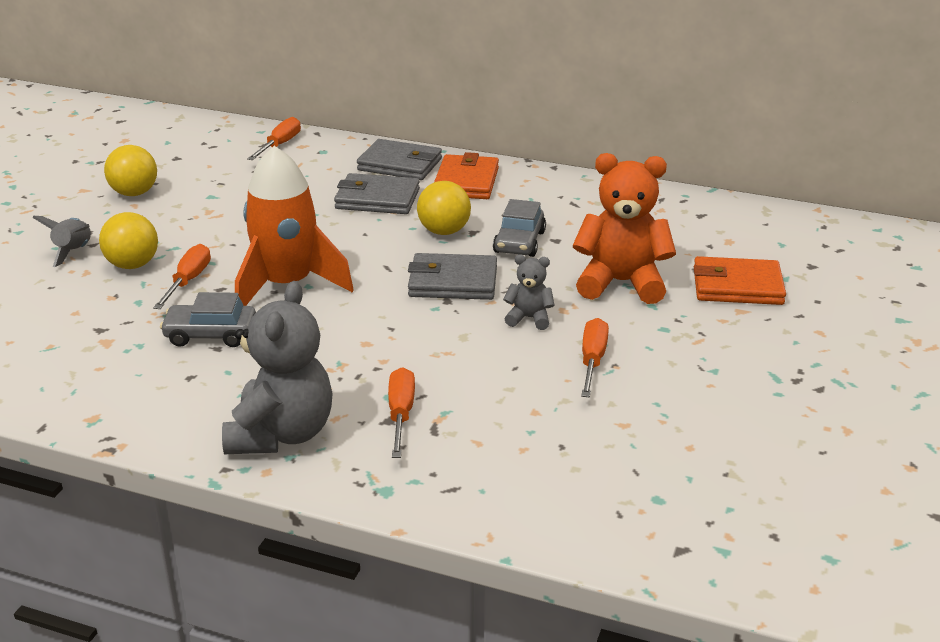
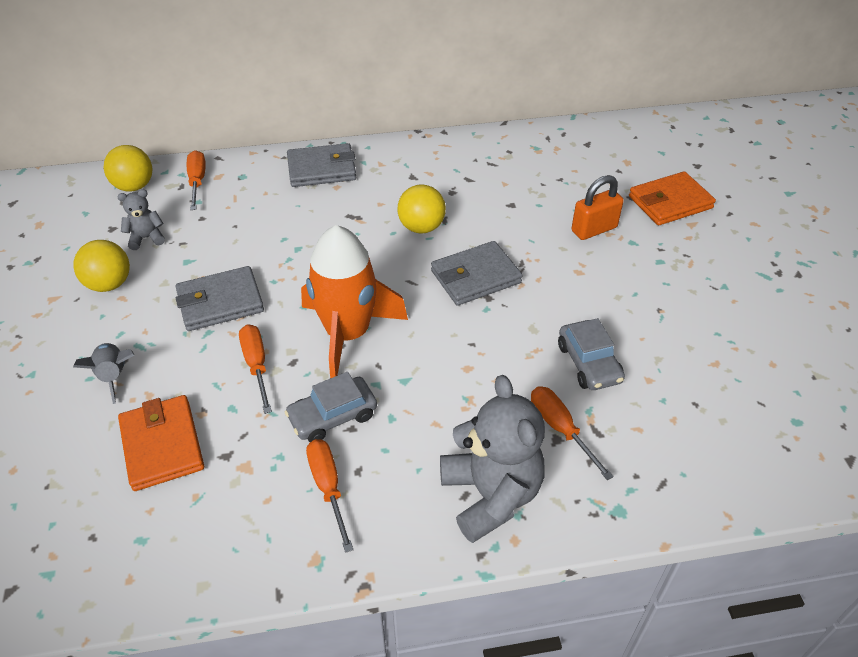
camera: 30 degrees left, 15 degrees up
(133, 265) = (187, 368): yellow ball -> yellow ball (134, 186)
(377, 199) = (337, 212): grey wallet -> grey wallet (220, 302)
(466, 182) = (391, 169): orange wallet -> orange wallet (162, 445)
(519, 242) = (487, 217): grey car -> grey car (589, 363)
(529, 318) = (563, 290): grey teddy bear -> grey teddy bear (146, 238)
(592, 360) = (642, 312): orange screwdriver -> orange screwdriver (328, 487)
(621, 283) = (594, 229): orange teddy bear -> orange padlock

